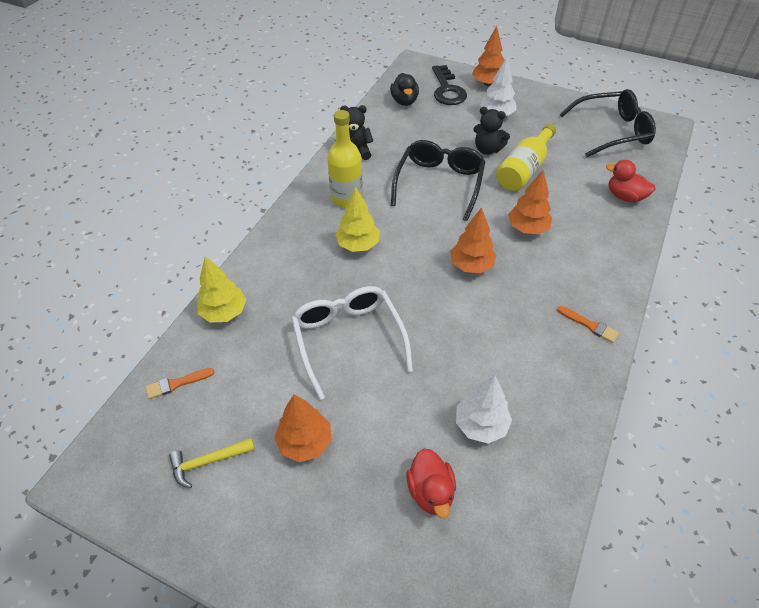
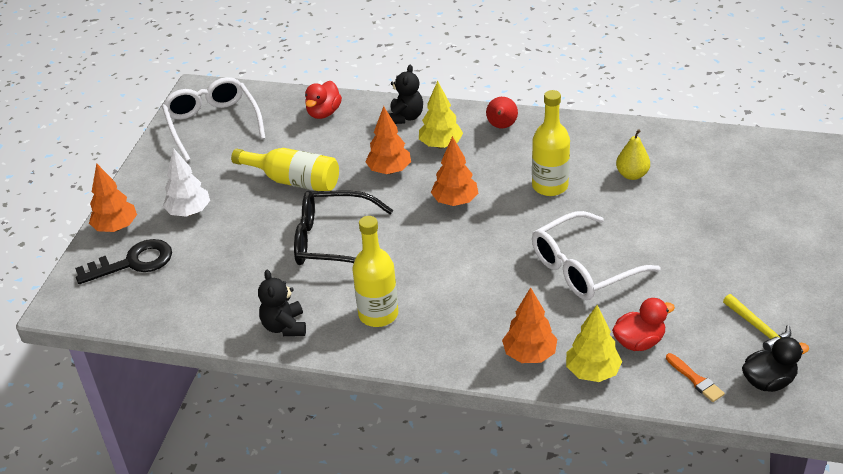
camera: 100 degrees left, 10 degrees down
(305, 442) = (704, 271): orange tree -> orange tree (529, 355)
(358, 245) = (453, 288): yellow tree -> yellow tree (441, 145)
(404, 101) = (163, 300): black duck -> black duck (768, 381)
(431, 491) = (704, 193): red duck -> red duck (639, 342)
(477, 343) = (550, 186): none -> yellow bottle
(481, 425) = (632, 175): white tree -> yellow pear
(487, 149) = (261, 212): black teddy bear -> black teddy bear (405, 117)
(589, 325) = (501, 126): orange brush -> red pear
(612, 131) = (212, 124): black glasses -> white glasses

